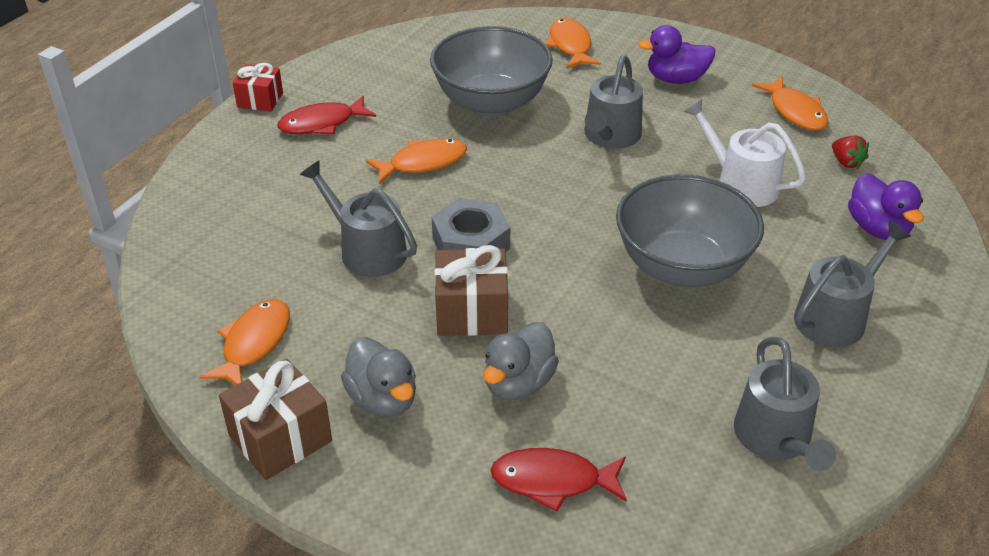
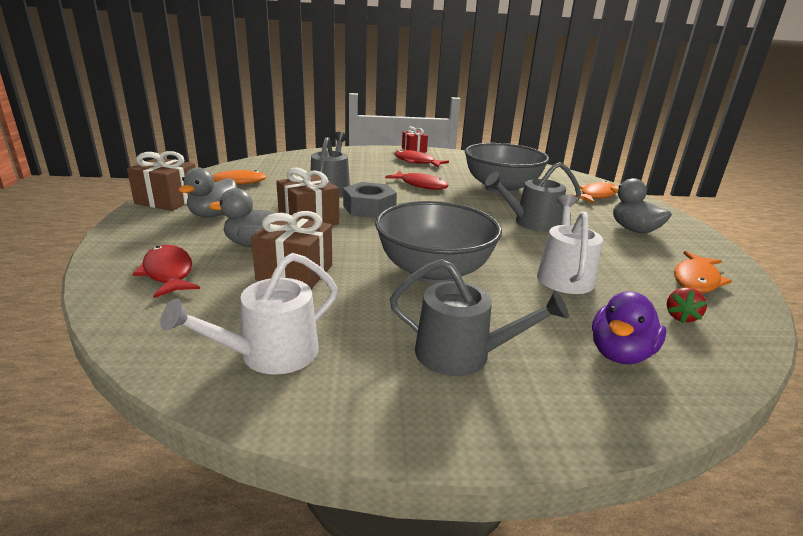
camera: 55 degrees right, 15 degrees down
(423, 163) = (421, 185): orange fish -> red fish
(619, 372) = (295, 272): none -> brown gift
(676, 79) = (634, 230): purple duck -> grey duck
(776, 438) = (270, 354): grey watering can -> white watering can

